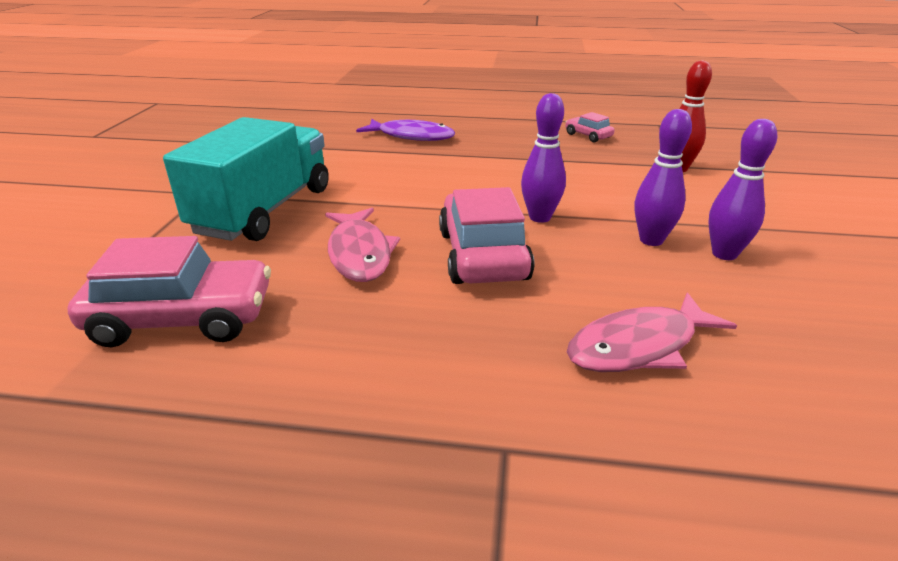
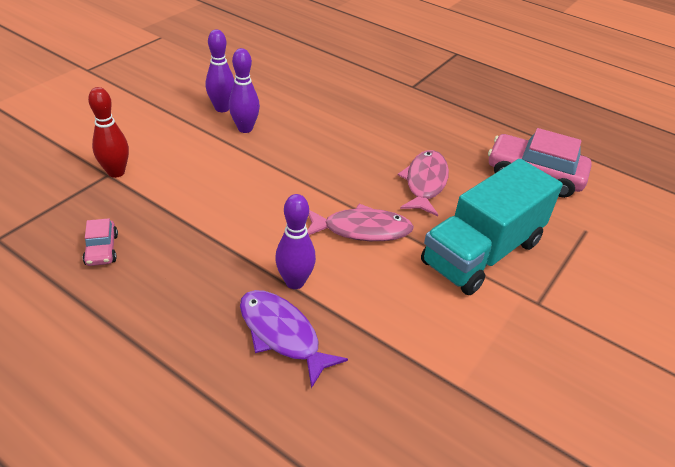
camera: 155 degrees left, 10 degrees up
(483, 255) = (352, 155): pink car -> none
(540, 217) = (286, 168): purple bowling pin -> purple bowling pin (295, 282)
(639, 346) = (329, 92): pink fish -> pink fish (362, 229)

